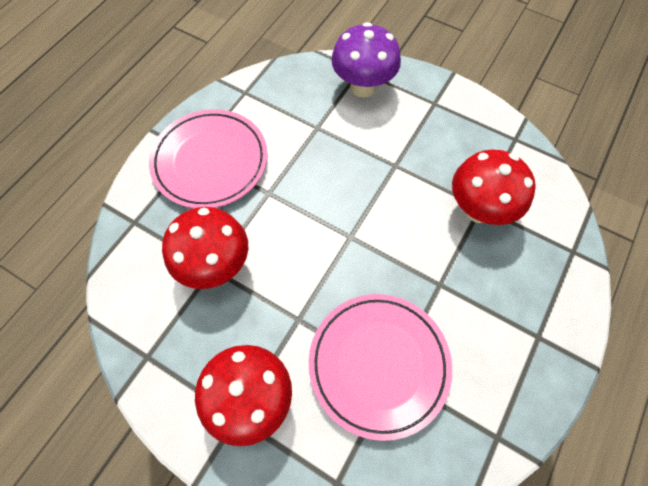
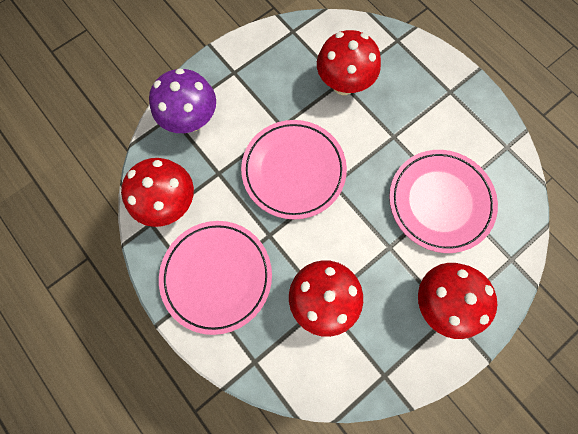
camera: 70 degrees left, 10 degrees up
(270, 99) = (170, 203): none -> red mushroom
(349, 192) = (293, 171): none -> pink plate

